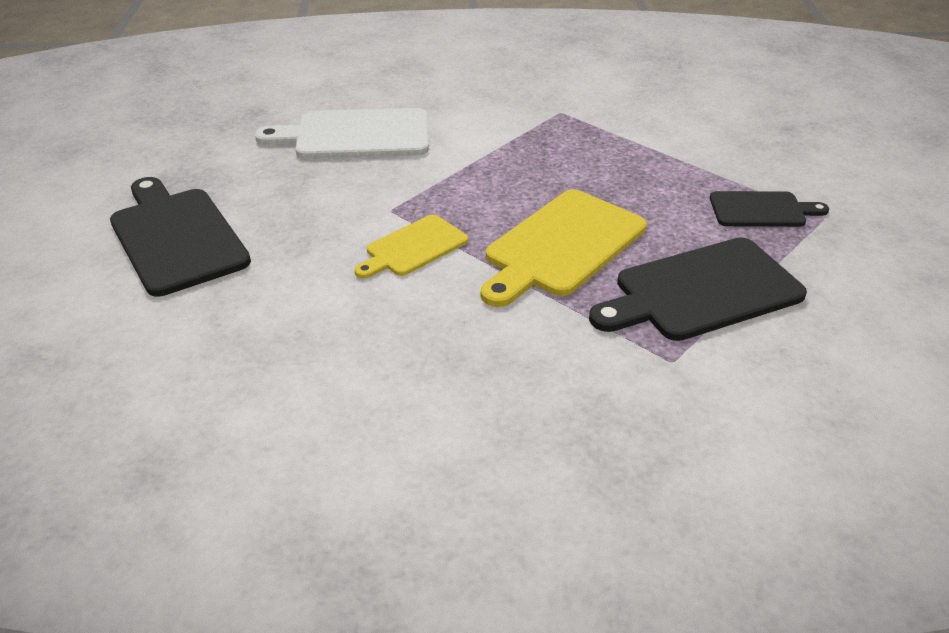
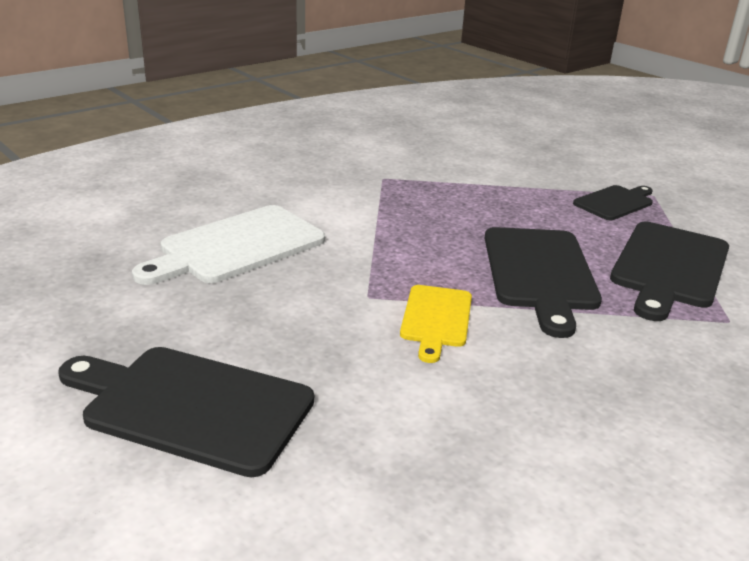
camera: 40 degrees left, 10 degrees down
(561, 246) = (539, 273): yellow cutting board -> black cutting board

